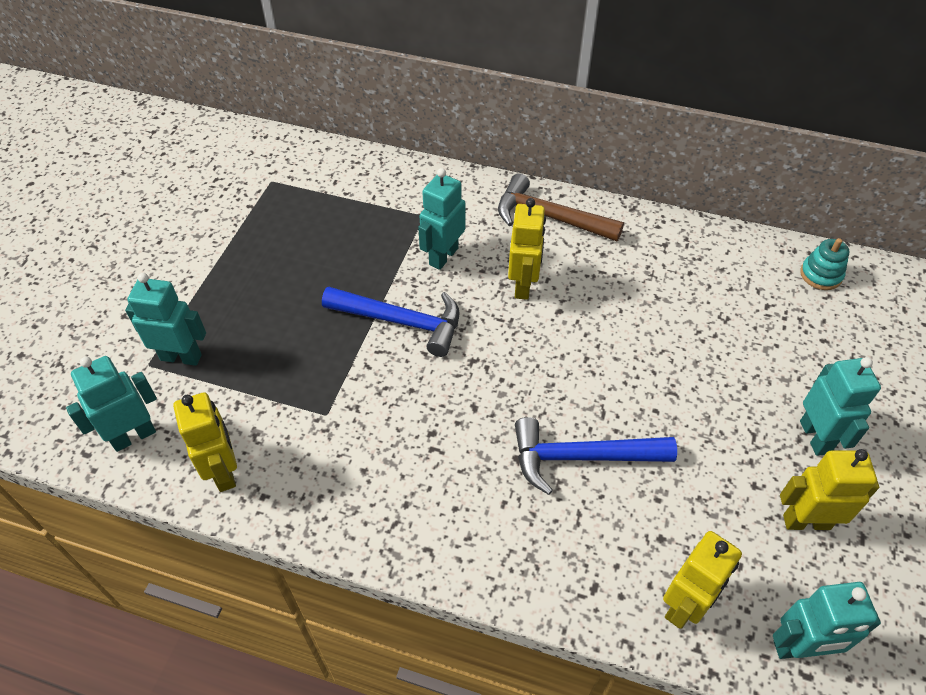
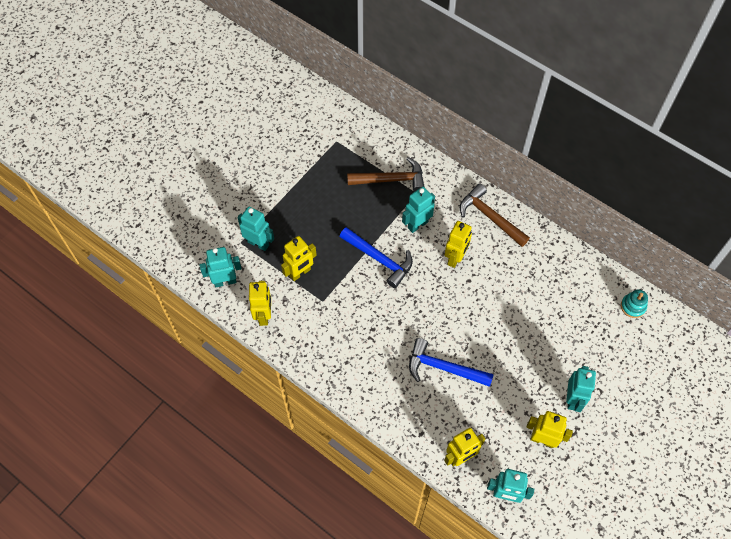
camera: 20 degrees right, 10 degrees up
(271, 381) = (300, 273): none -> yellow robot
(377, 208) = (391, 179): none -> brown hammer

